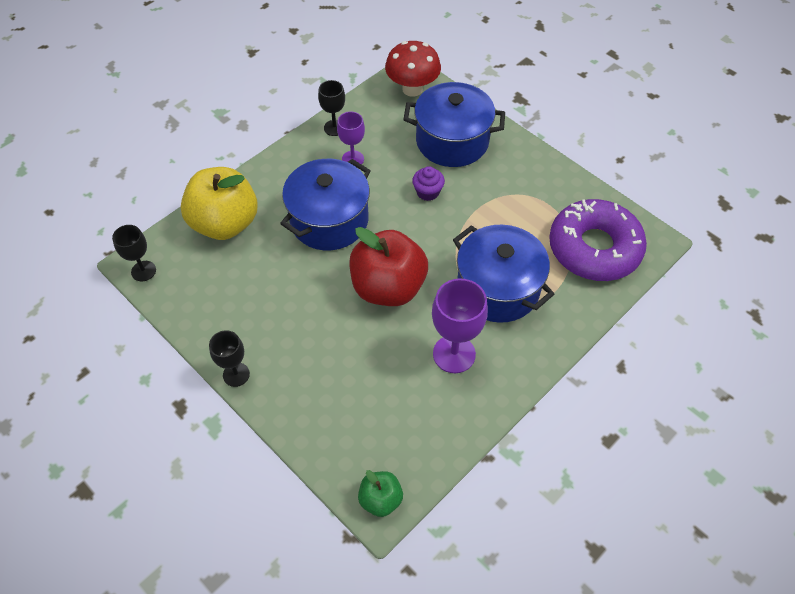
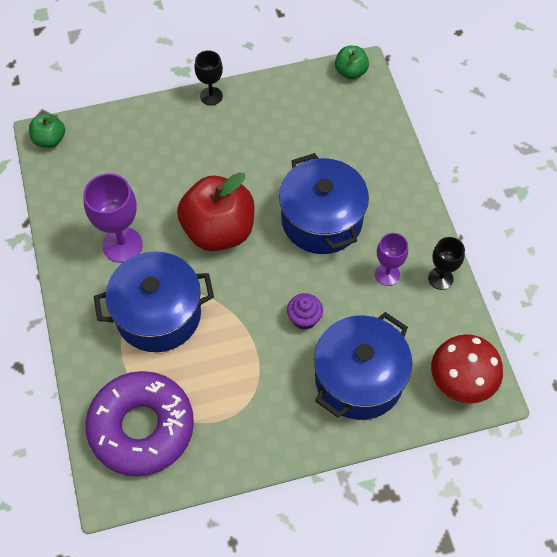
camera: 120 degrees right, 5 degrees up
(143, 271) = (350, 72): black goblet -> green apple
(225, 223) = (367, 142): yellow apple -> none

